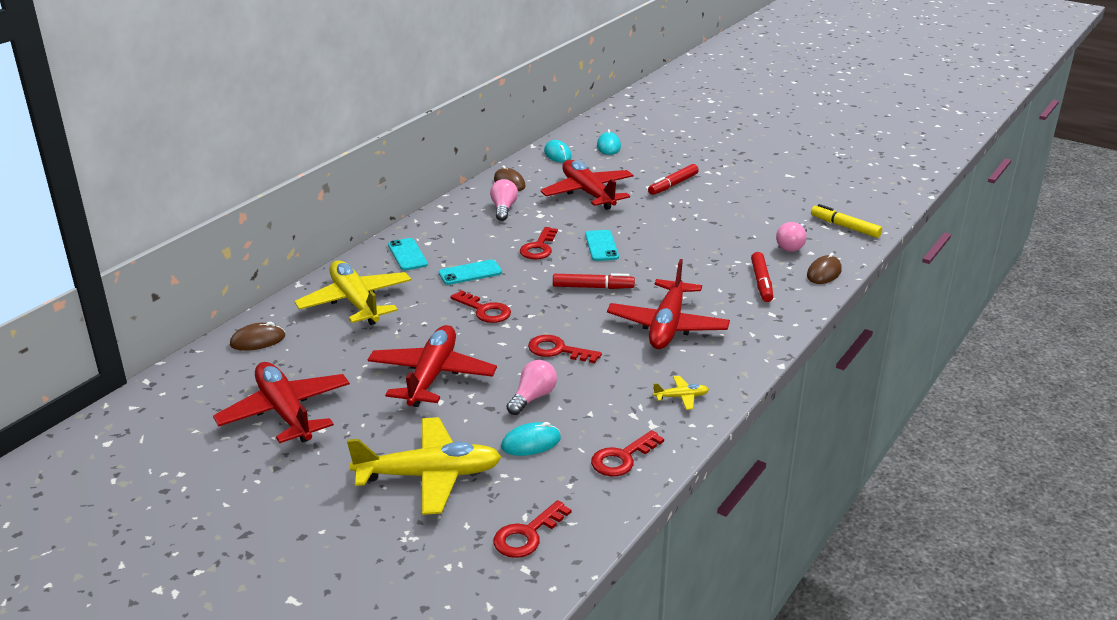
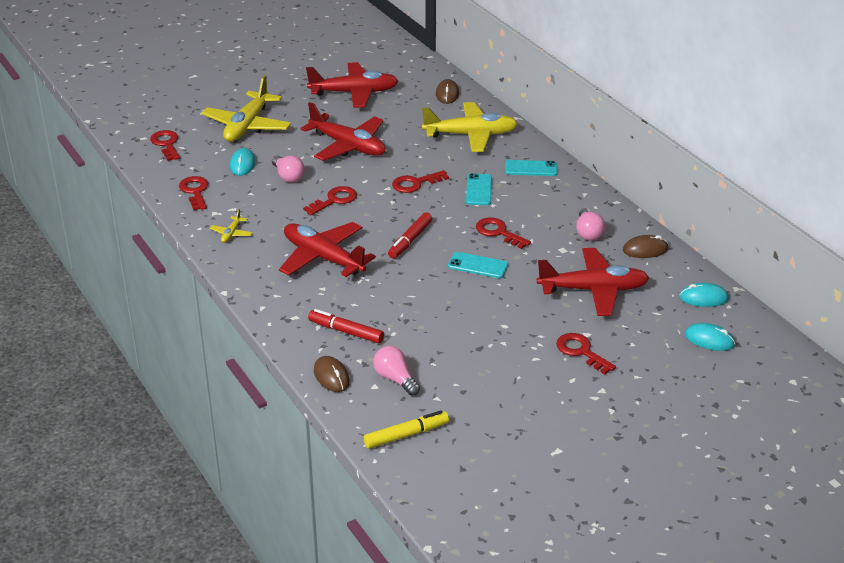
camera: 115 degrees right, 5 degrees up
(503, 209) = (588, 233): pink light bulb -> pink light bulb turned 60 degrees clockwise
(673, 185) = (581, 352): red marker -> red key

